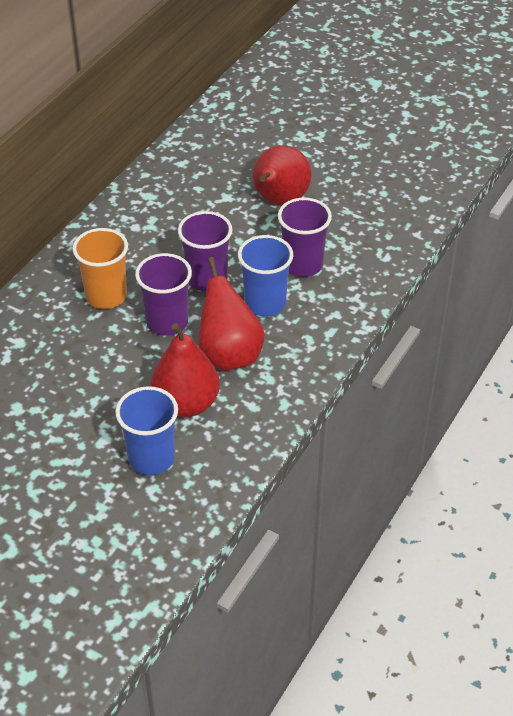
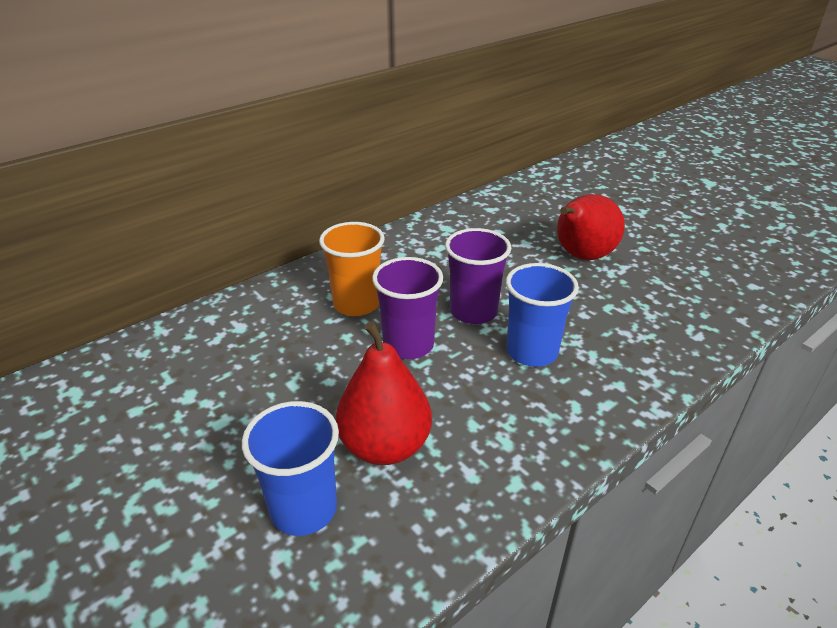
camera: 20 degrees right, 10 degrees down
(229, 354) = (466, 399): red pear -> none
(302, 265) = (590, 321): purple cup -> none

